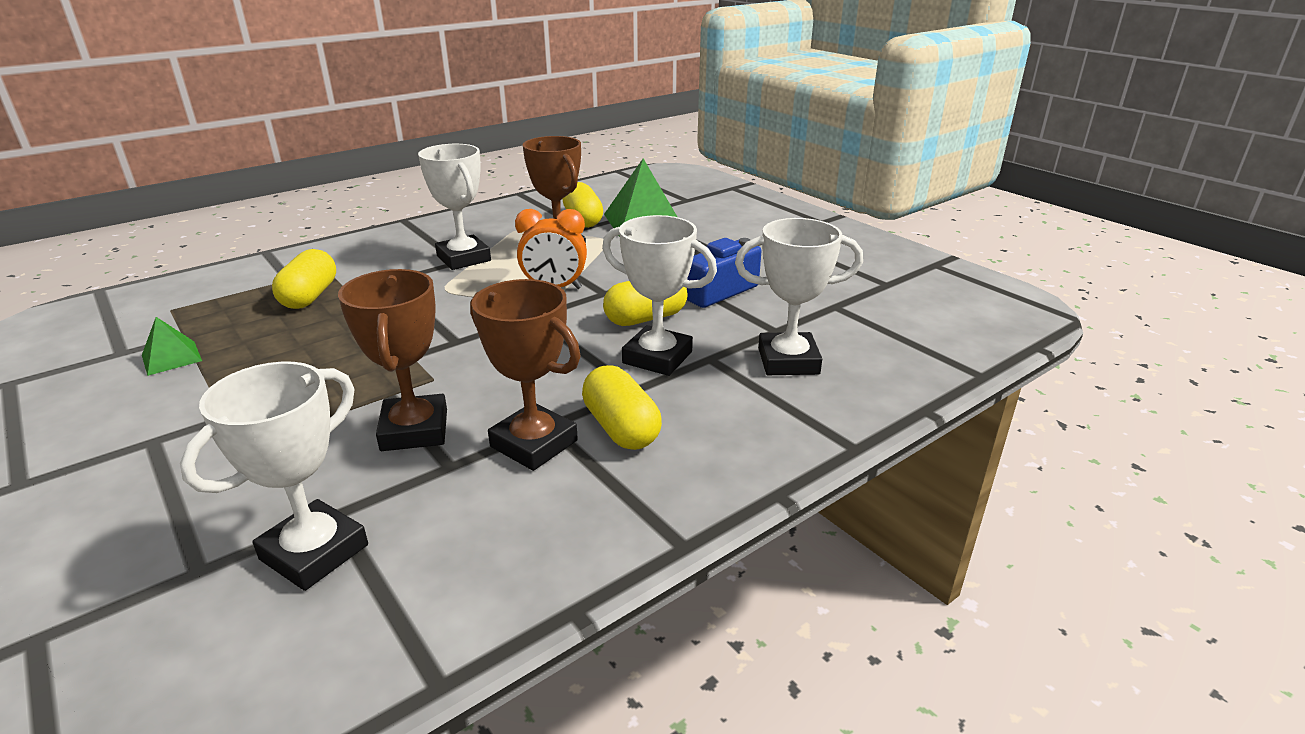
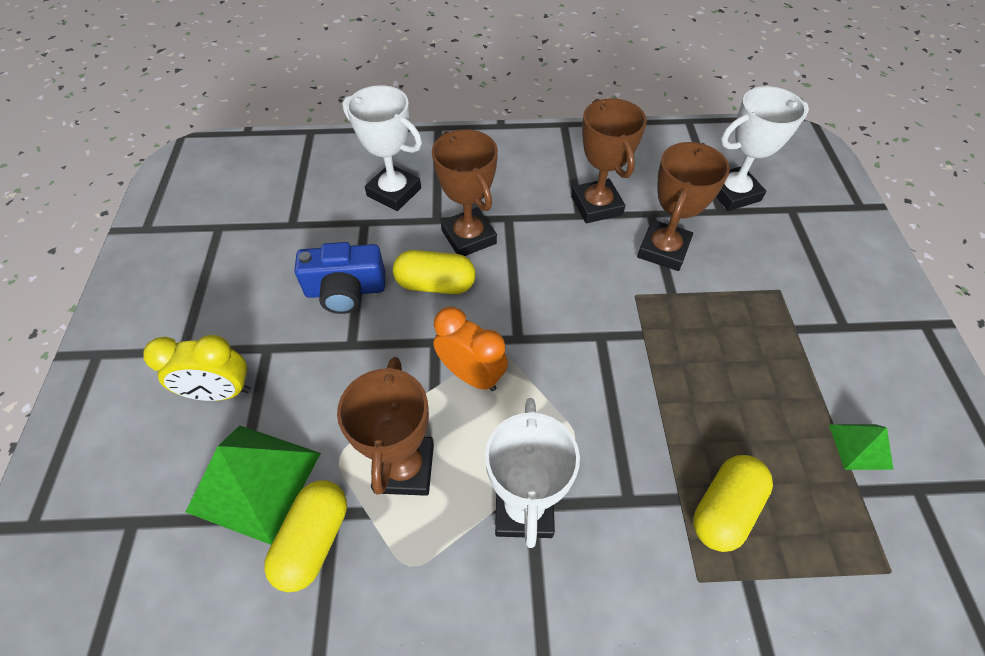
camera: 145 degrees left, 25 degrees up
(621, 428) = (541, 193): yellow capsule -> none
(657, 357) = (469, 237): white trophy -> brown trophy
(718, 234) = (221, 392): none -> yellow clock

